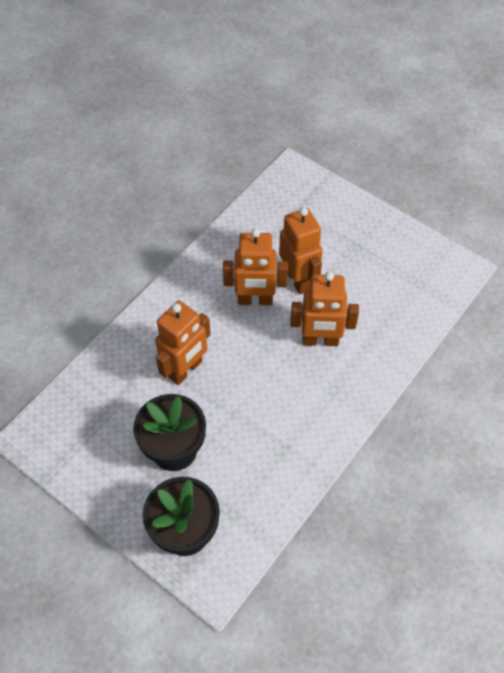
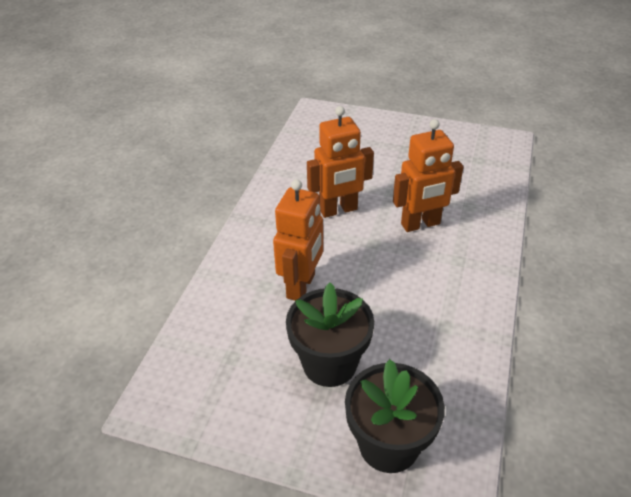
camera: 20 degrees left, 15 degrees down
(298, 279) = (370, 184): orange robot -> none

